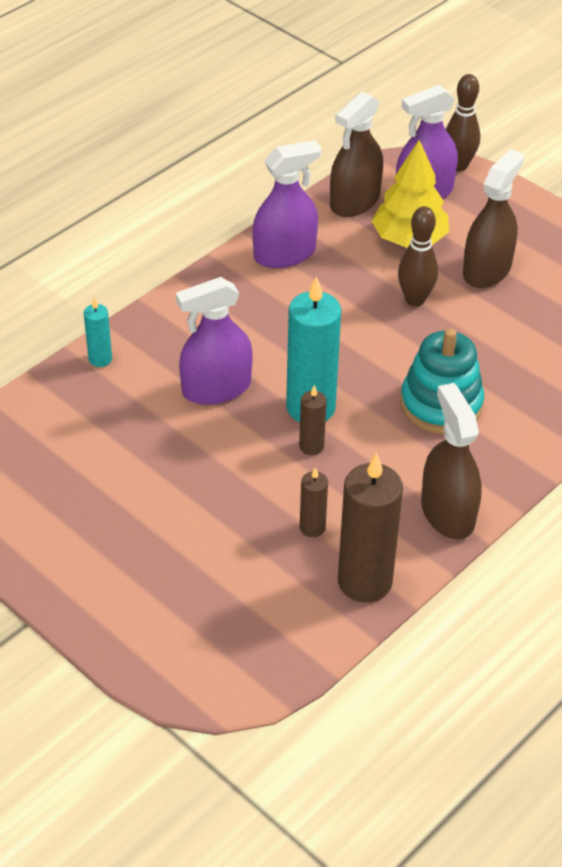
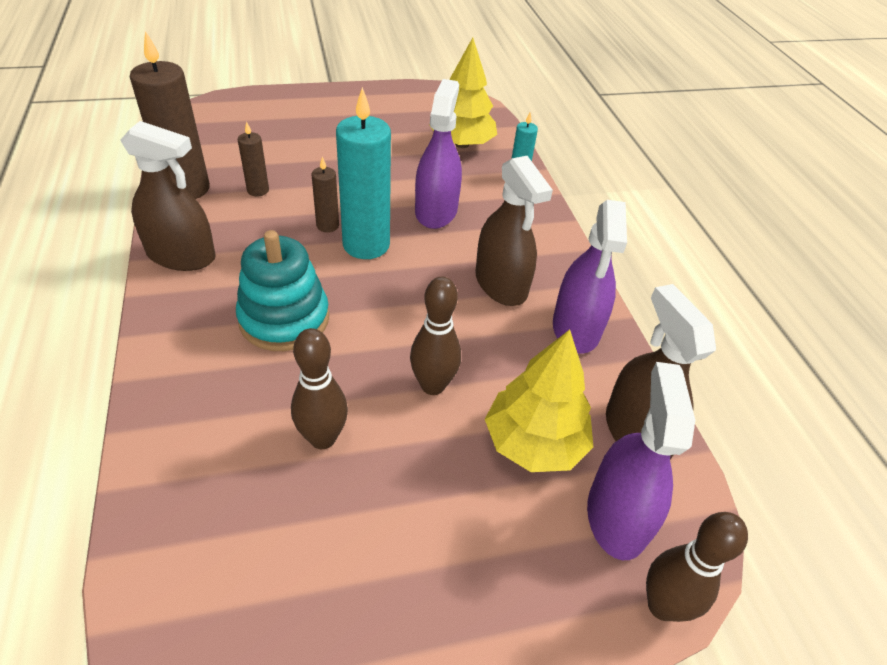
camera: 120 degrees right, 0 degrees up
(75, 425) = (462, 144): none -> yellow tree
(486, 270) = (427, 483): brown spray bottle -> brown spray bottle (501, 284)
(508, 327) = (323, 438): none -> brown bowling pin

